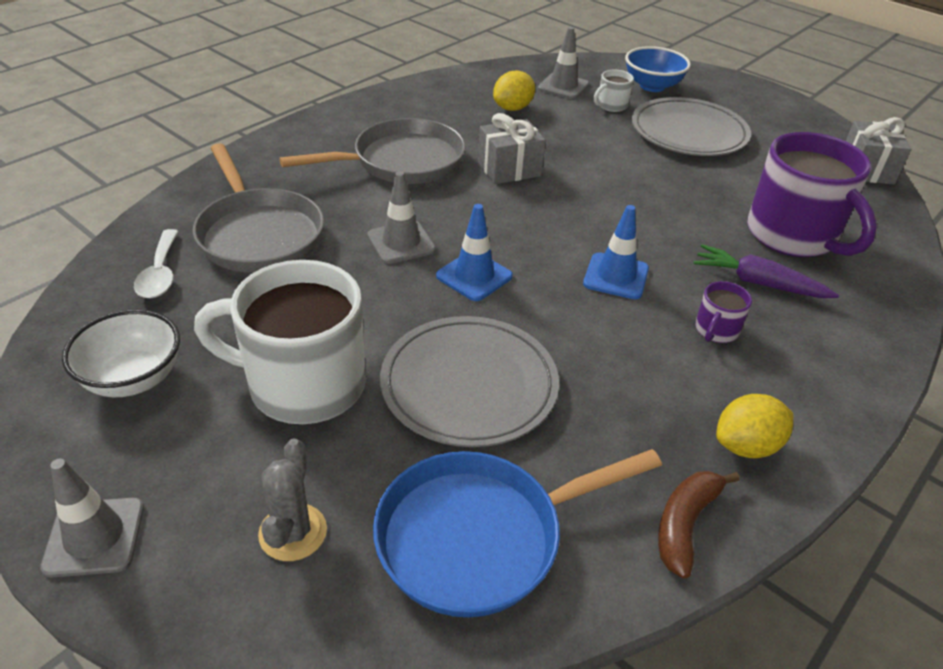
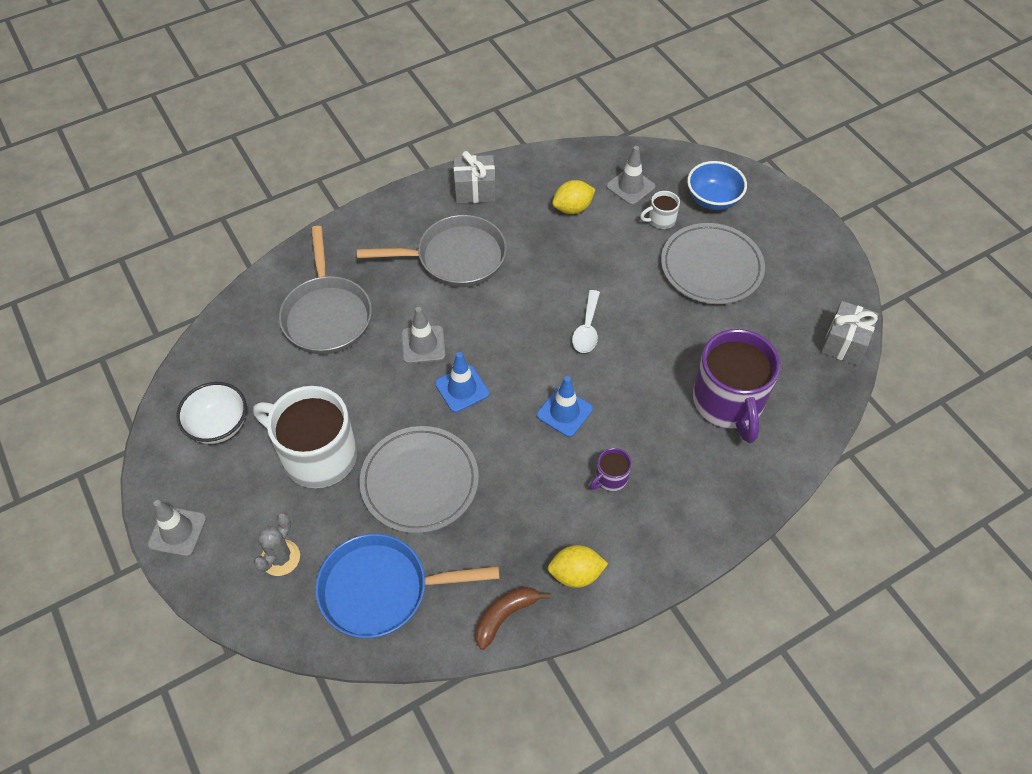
camera: 20 degrees right, 15 degrees up
(160, 274) = (253, 339): white spoon -> white spoon (587, 329)
(509, 169) = (536, 282): grey gift -> grey gift (475, 190)
(758, 283) = (669, 443): purple carrot -> none

